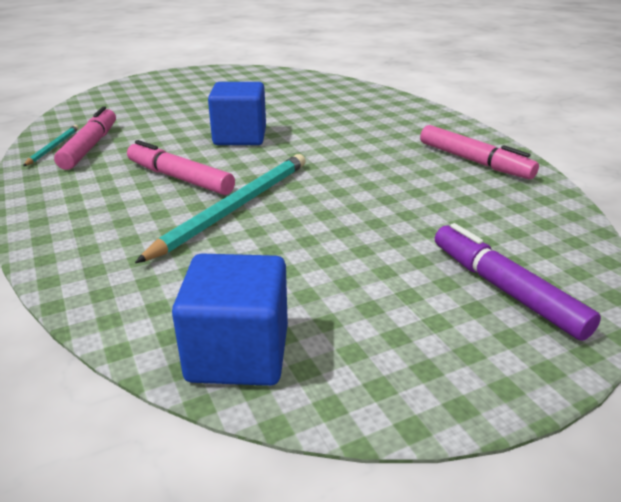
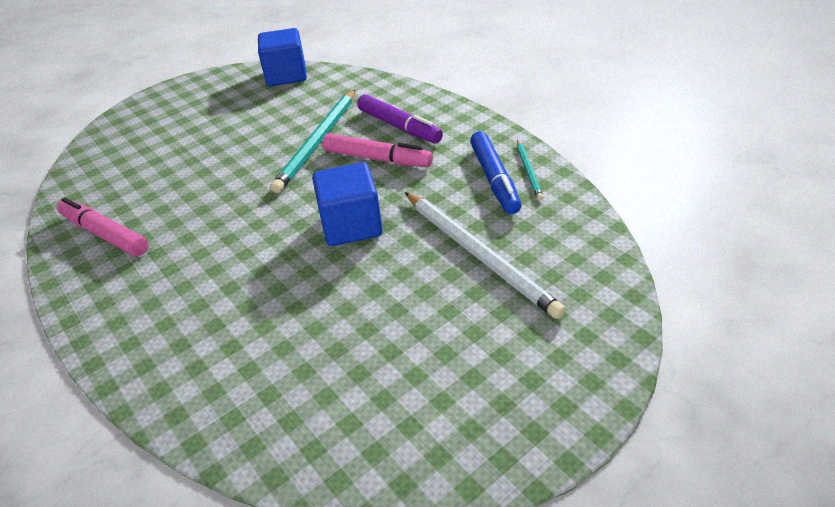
camera: 170 degrees right, 10 degrees up
(90, 146) = (494, 179): pink marker -> blue marker
(160, 113) = (478, 254): none -> white pencil
(505, 289) = (151, 122): purple marker -> purple marker (399, 126)

